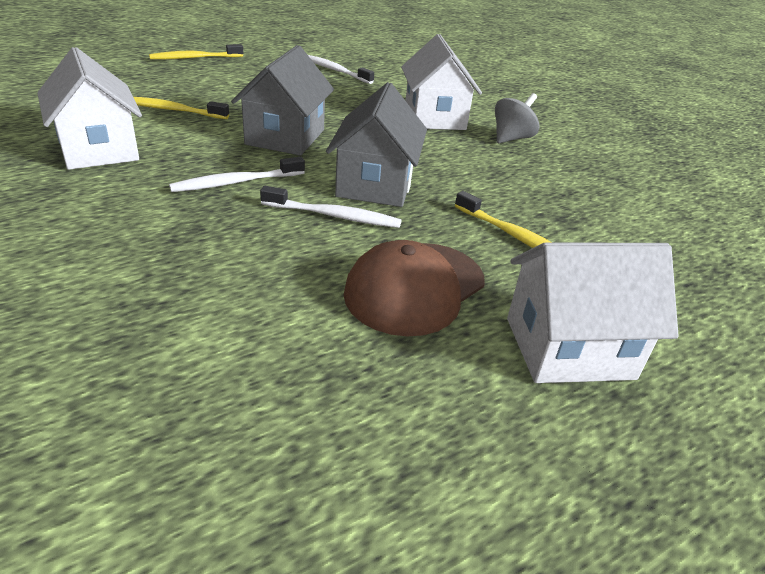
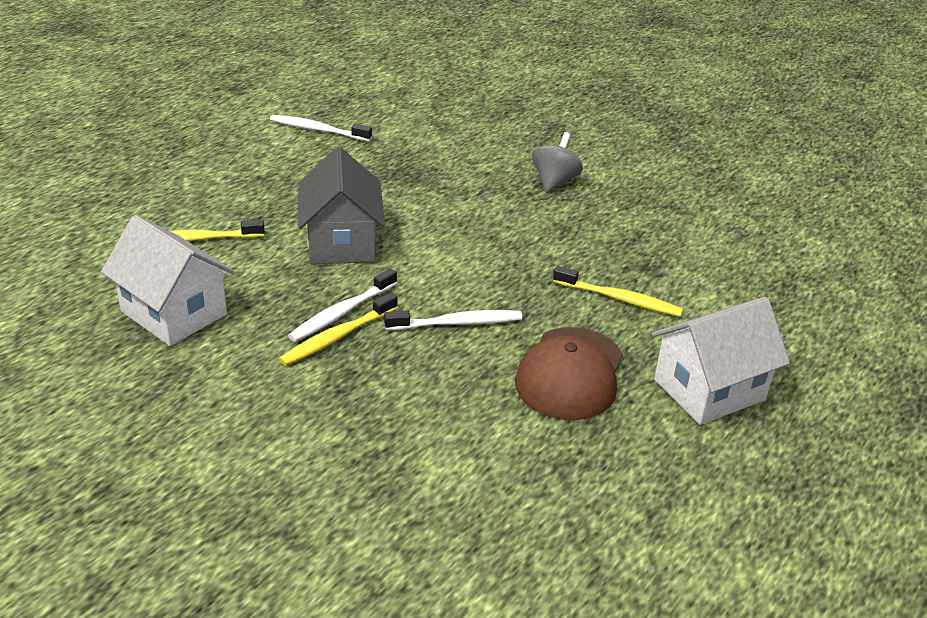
camera: 20 degrees left, 0 degrees up
(195, 58) = (146, 152): yellow toothbrush -> yellow toothbrush (337, 337)
(375, 184) = (467, 277): grey house -> none
(434, 117) = (466, 173): white house -> none

